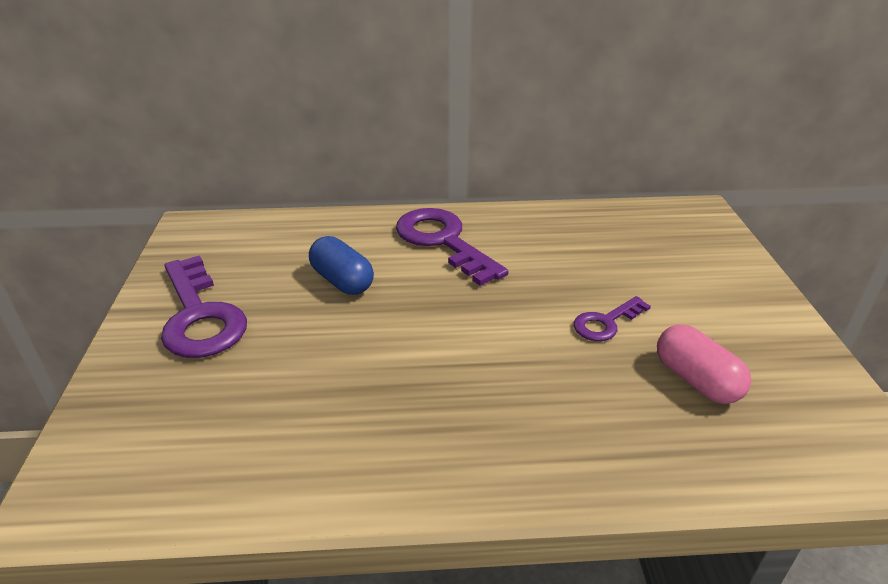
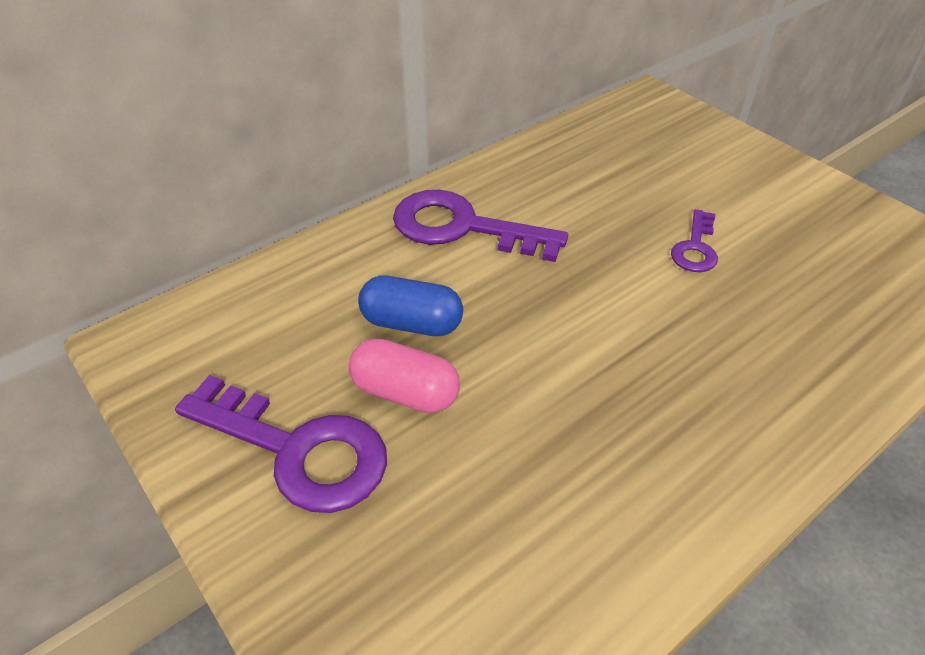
camera: 35 degrees left, 10 degrees up
(696, 380) = (811, 269): pink capsule -> pink capsule (405, 392)

